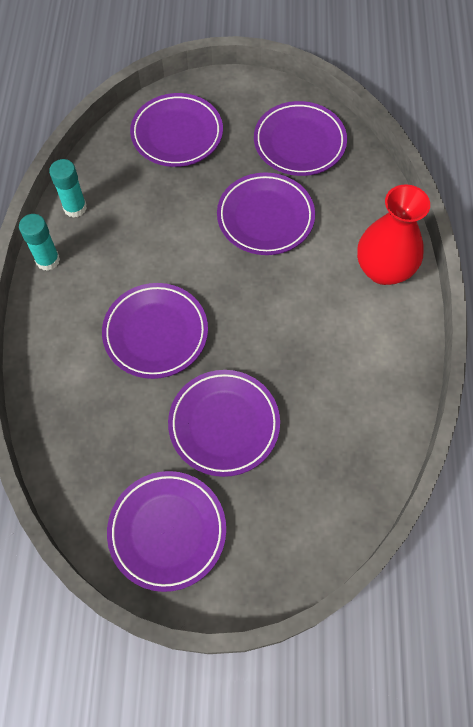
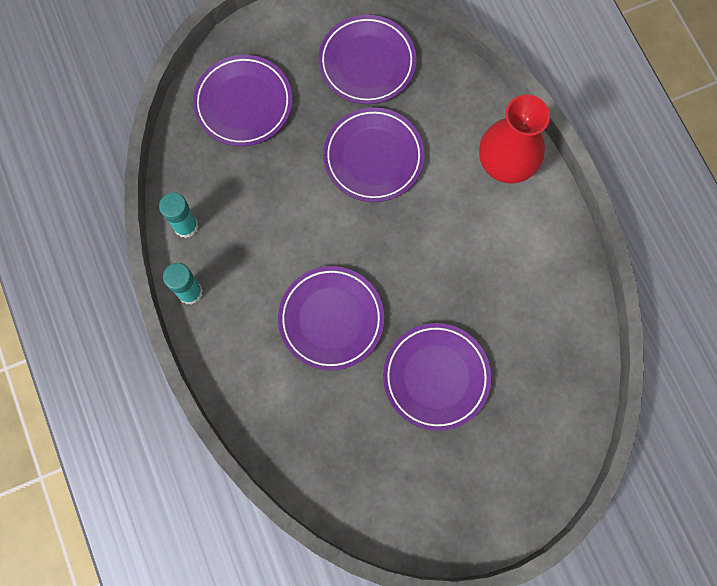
camera: 25 degrees left, 10 degrees up
(167, 531) = (435, 494): purple plate -> none

